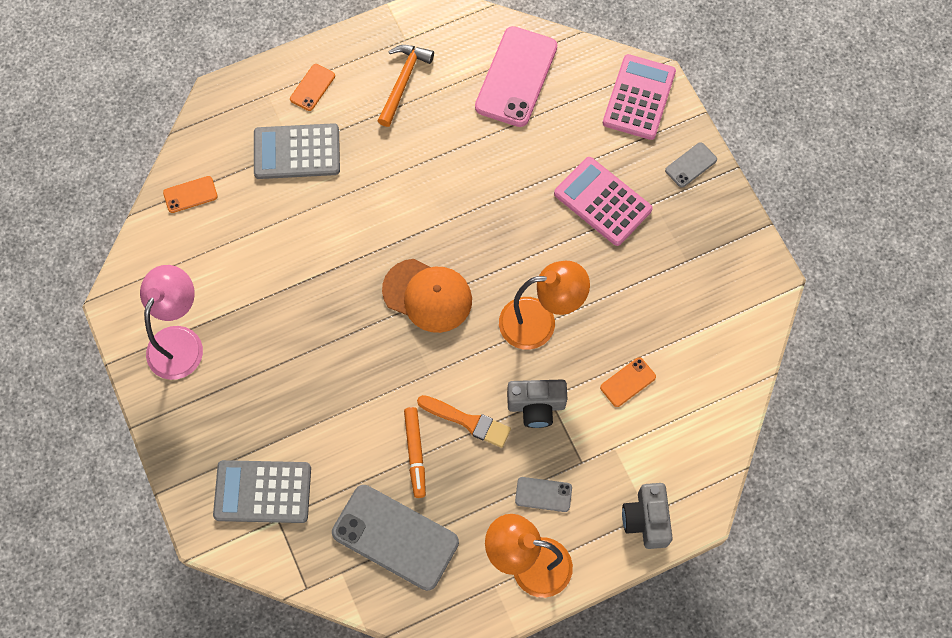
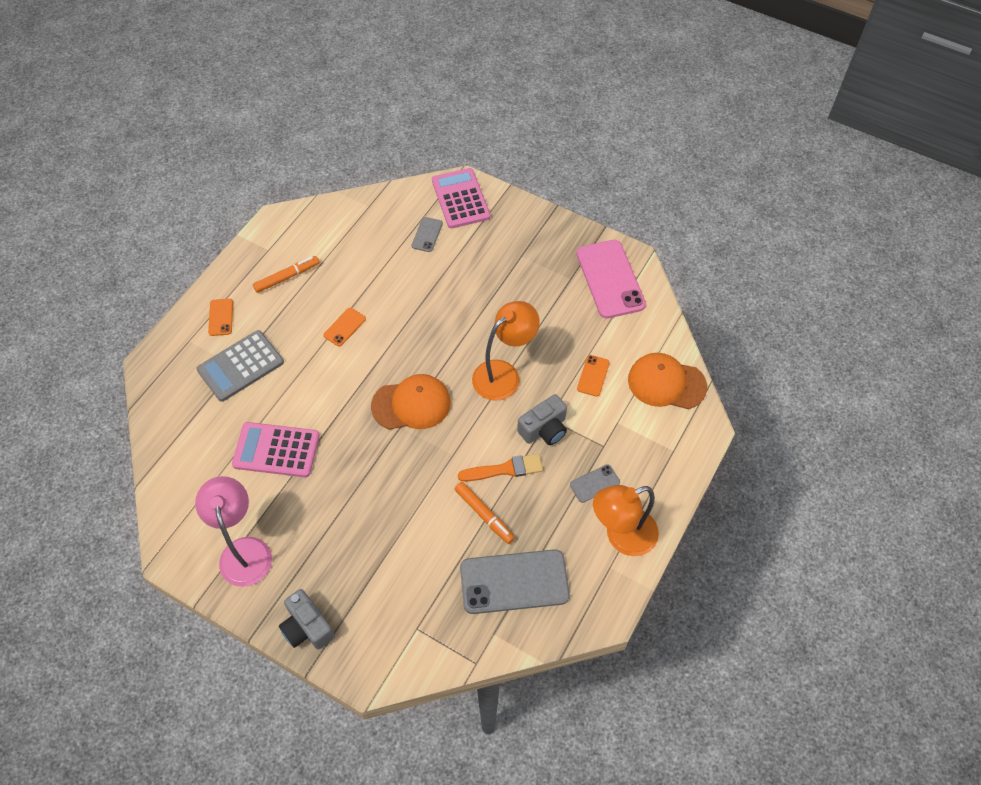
camera: 35 degrees left, 10 degrees down
(190, 194) = (176, 442): orange phone -> orange phone (344, 327)
(263, 491) = (390, 616): grey calculator -> none
(403, 82) = (287, 277): orange hammer -> orange marker
(516, 77) = (366, 231): pink phone -> pink phone (610, 279)
(602, 201) = (486, 274): pink calculator -> pink calculator (276, 450)
(646, 519) = (675, 454): grey camera -> grey camera (307, 627)
(691, 165) = (527, 220): grey phone -> grey phone (427, 234)
(697, 439) = (666, 383): none -> orange cap

